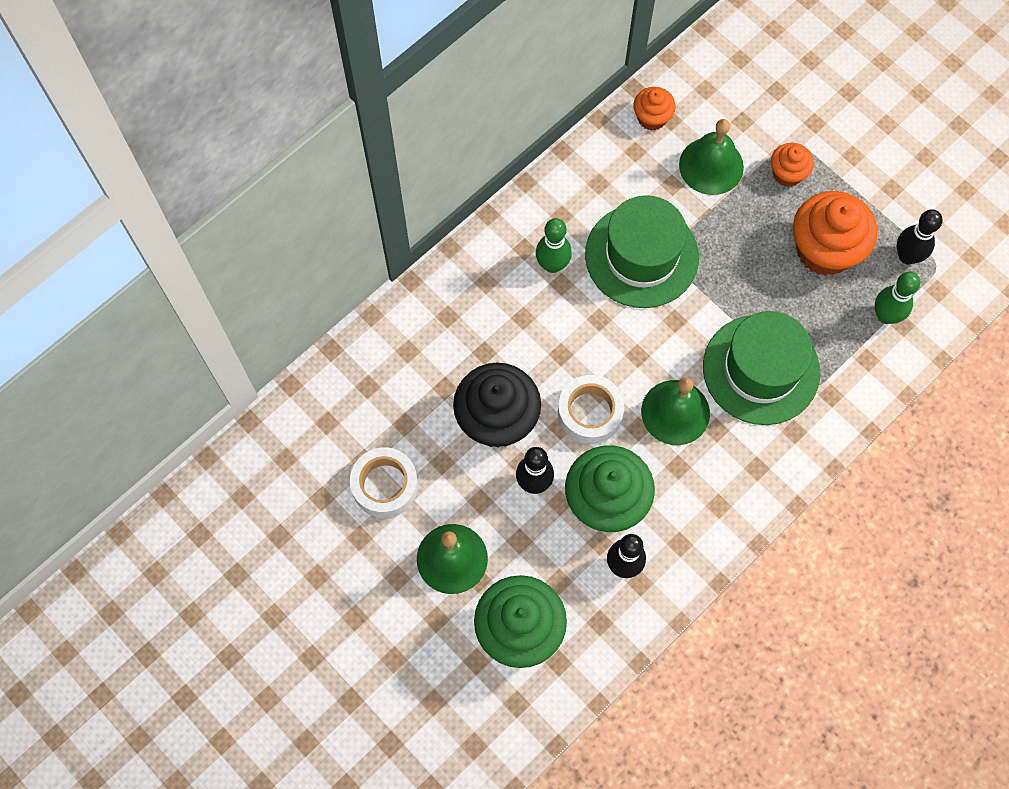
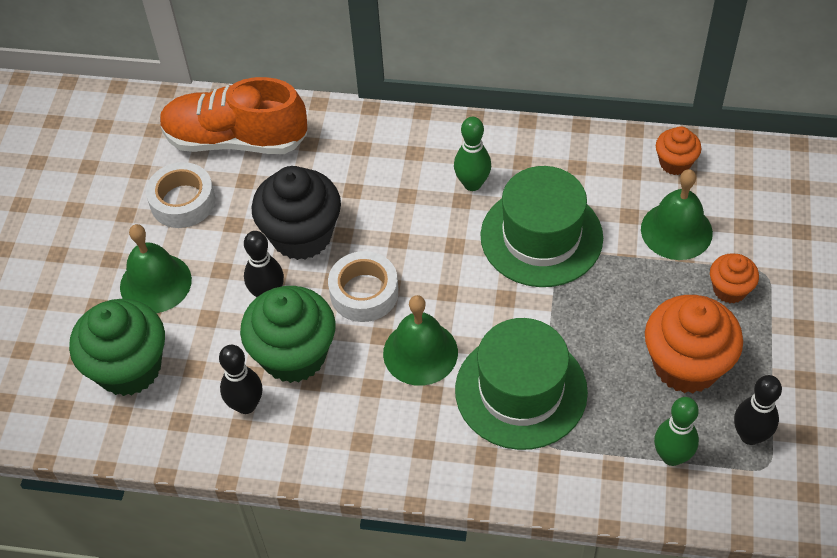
camera: 55 degrees right, 15 degrees down
(354, 403) = (236, 140): none -> orange shoe

